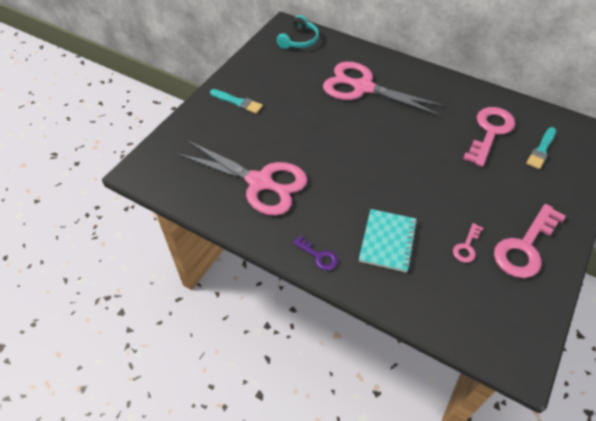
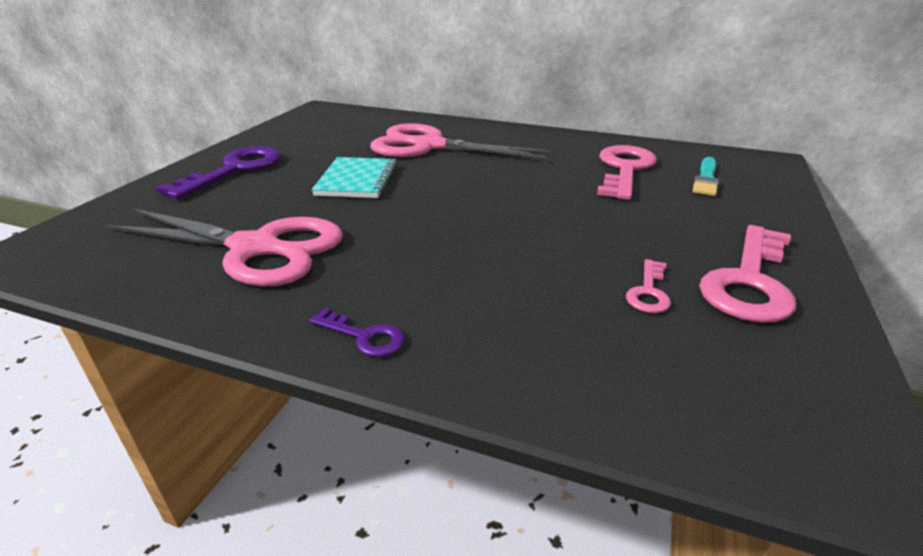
camera: 10 degrees left, 20 degrees down
(237, 102) = (235, 170): turquoise brush -> purple key
(299, 40) = (337, 117): turquoise headphones -> none
(387, 241) = (500, 300): turquoise notebook -> turquoise notebook (357, 180)

